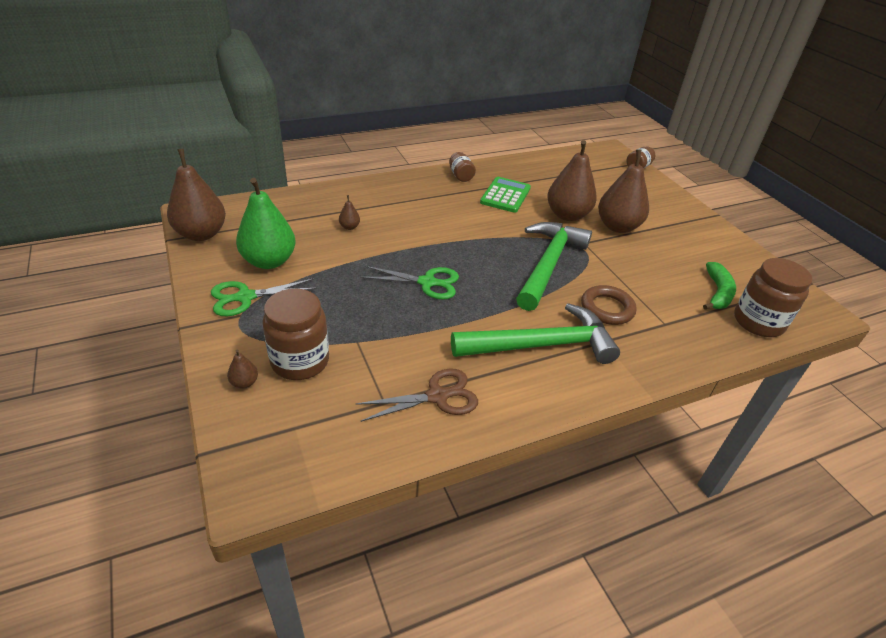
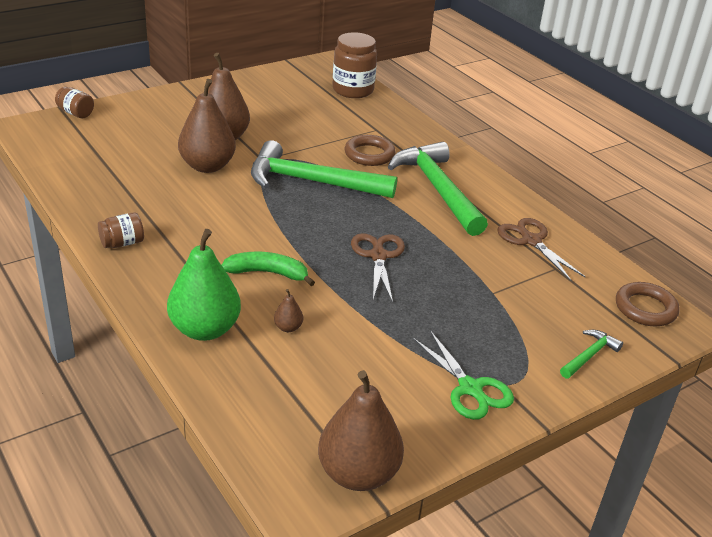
camera: 100 degrees left, 5 degrees down
(244, 383) = (589, 355): brown pear -> green hammer
(269, 261) = (393, 385): green pear -> green pear (205, 329)
(292, 461) = (645, 308): none -> brown ring
(300, 361) = (540, 325): brown jar -> none
(427, 282) = (378, 256): green scissors -> brown scissors
(505, 195) = (170, 207): green calculator -> none
(717, 293) = (320, 101): green banana -> green banana (267, 273)

